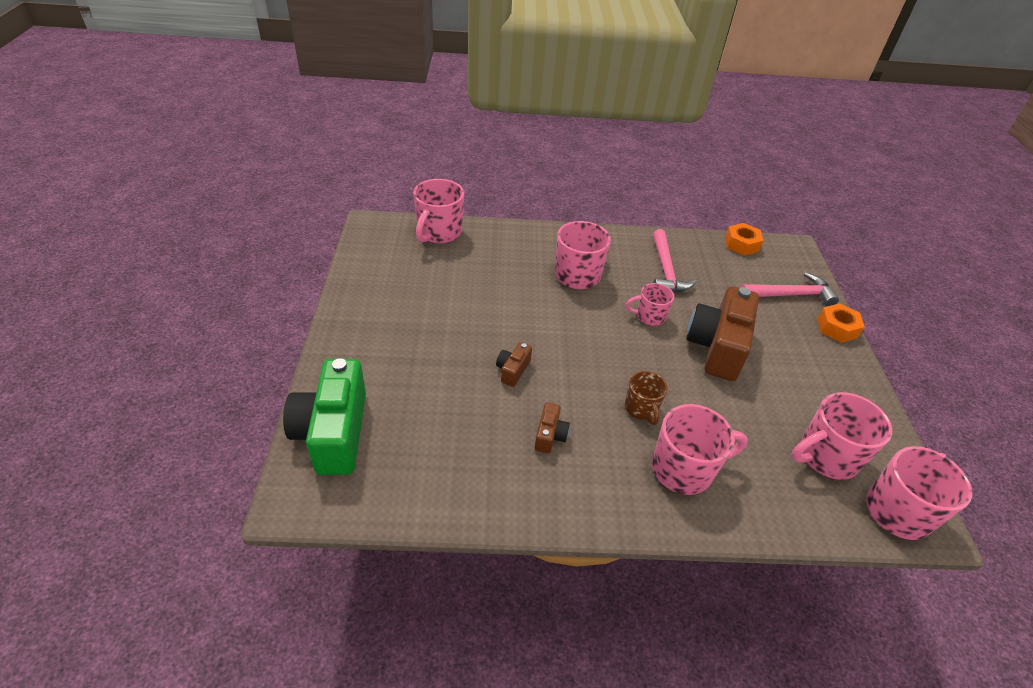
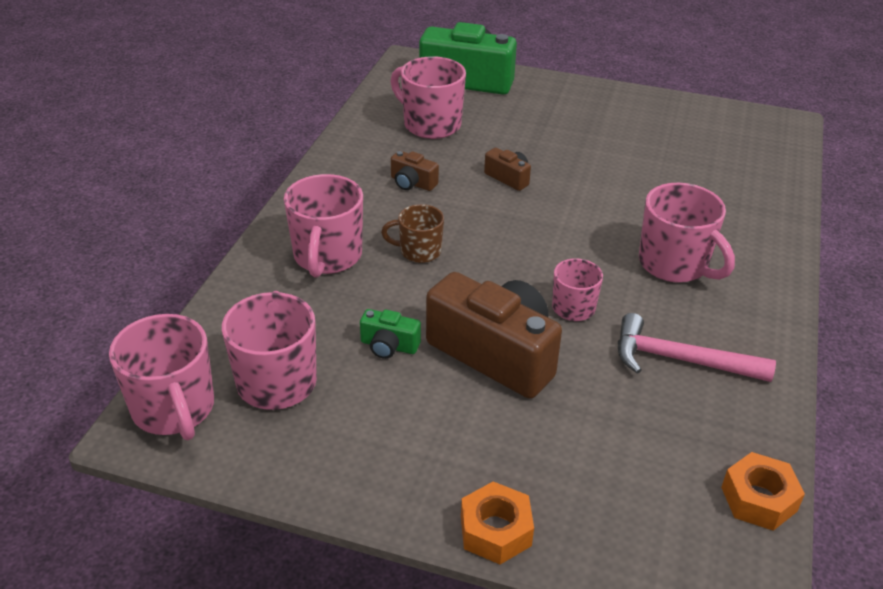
camera: 110 degrees right, 5 degrees down
(439, 232) = (773, 167): pink mug -> pink mug (430, 124)
(749, 402) = (389, 346): none -> green camera
(790, 294) = (596, 505): pink hammer -> none

